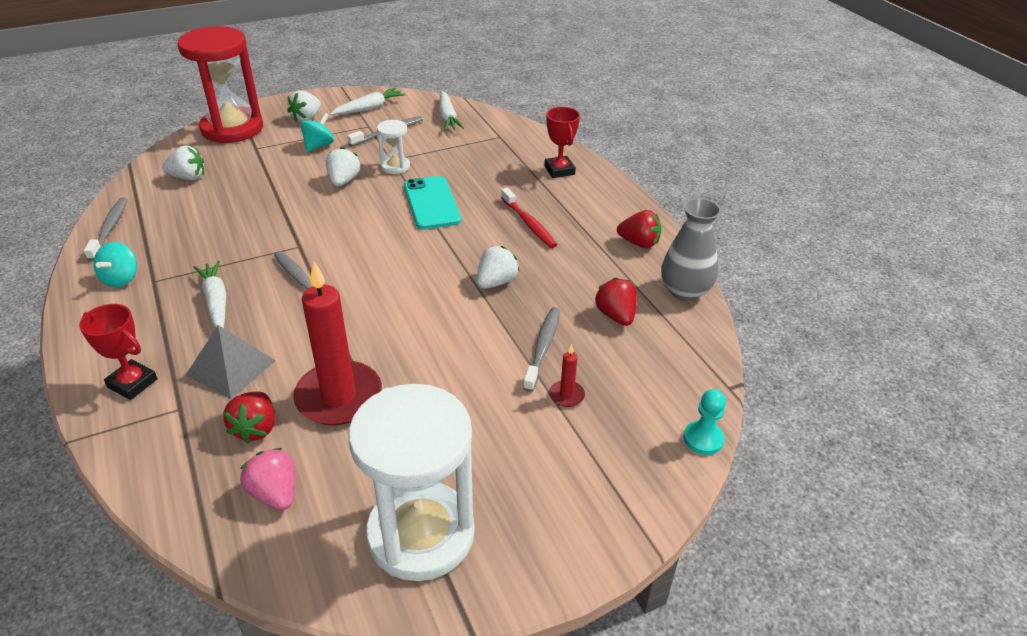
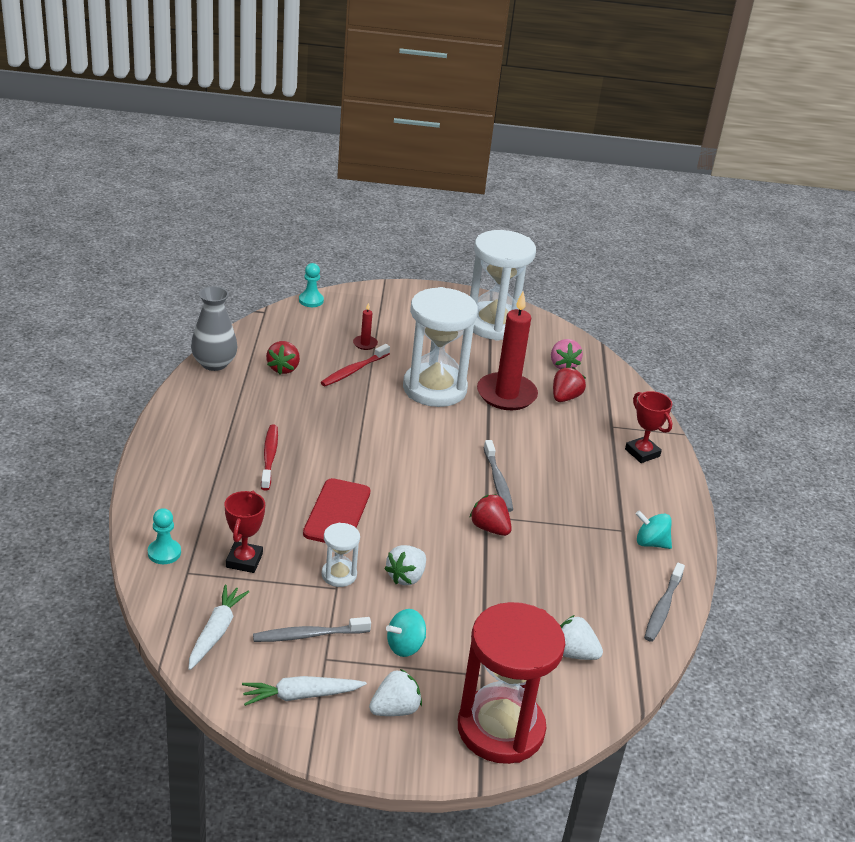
camera: 155 degrees left, 5 degrees down
(121, 279) = (651, 543): turquoise spinning top -> turquoise spinning top turned 105 degrees counterclockwise
(216, 302) = (572, 490): white carrot -> none
(231, 367) = (572, 437): grey pyramid -> none
(431, 203) = (337, 513): turquoise phone -> red phone
(433, 365) = (434, 388): none -> white hourglass
(496, 282) = (345, 421): white strawberry -> none
(527, 140) = (164, 553): none -> turquoise pawn
(543, 347) = (353, 370): grey toothbrush -> red toothbrush
(559, 170) = (177, 500): red trophy -> red trophy (244, 560)
(639, 243) = (199, 405): red strawberry -> red strawberry (489, 528)

